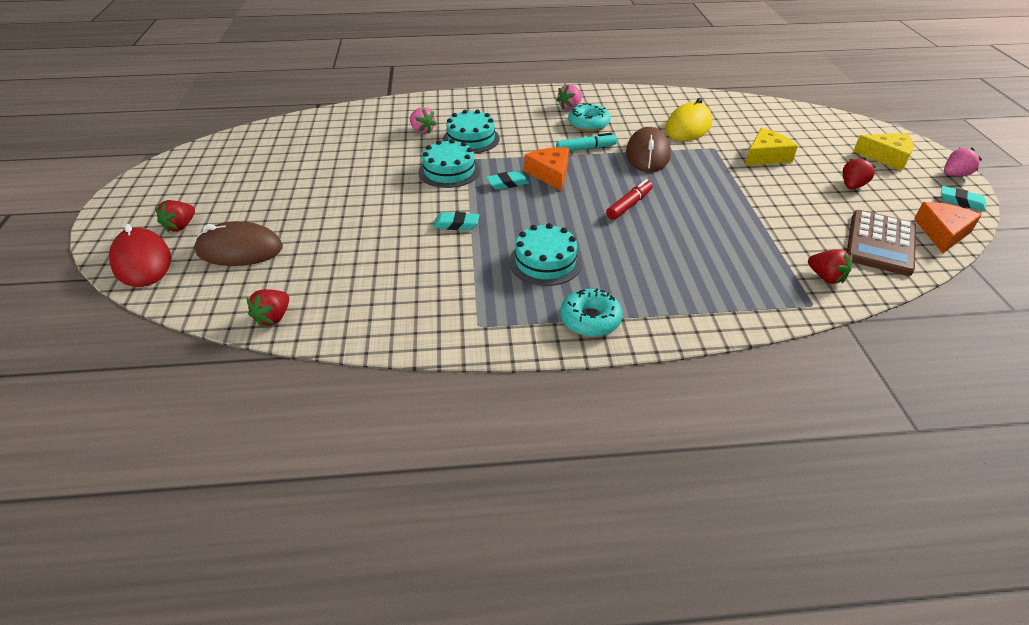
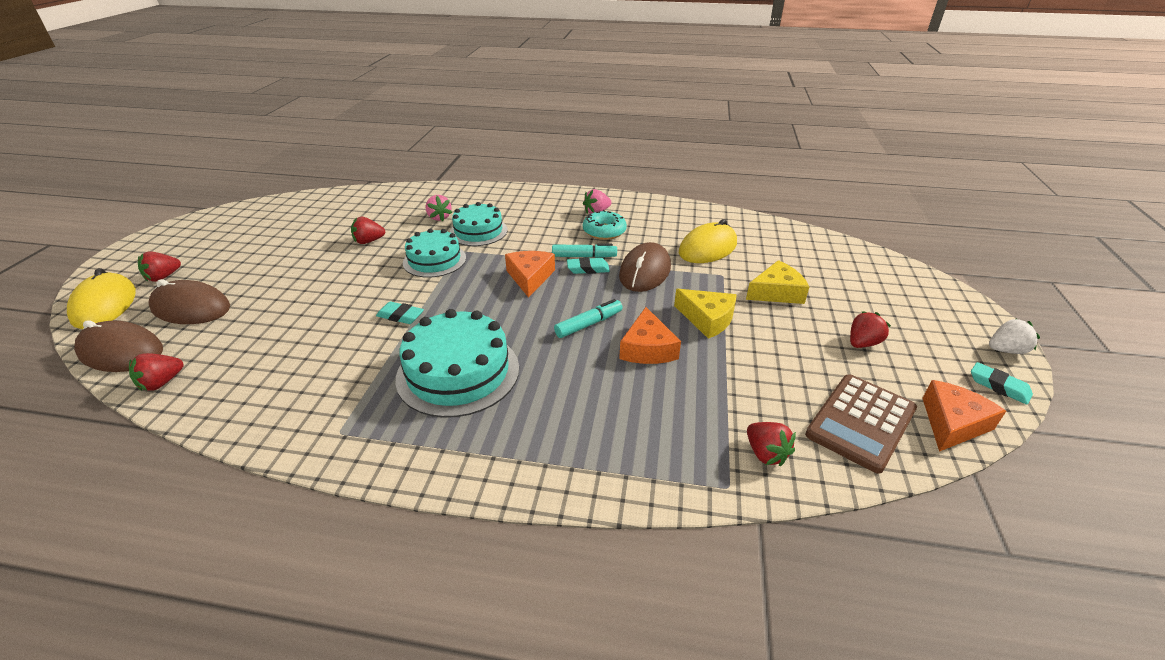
camera: 15 degrees right, 5 degrees down
(142, 261) = (104, 305): red mouse -> yellow mouse
(204, 299) = (121, 352): none -> brown mouse
(369, 162) = (369, 241): none -> red strawberry
(507, 183) = (481, 281): turquoise eraser -> turquoise eraser (588, 269)
(545, 262) = (458, 372): turquoise cake -> turquoise cake, size x1.52
(590, 319) = (457, 450): turquoise donut -> none
(629, 205) = (589, 324): red marker -> turquoise marker
(690, 216) = (647, 348): none -> orange cheese
(886, 157) = (925, 315): yellow cheese -> yellow cheese (707, 319)
(954, 175) = (1006, 350): pink strawberry -> white strawberry

